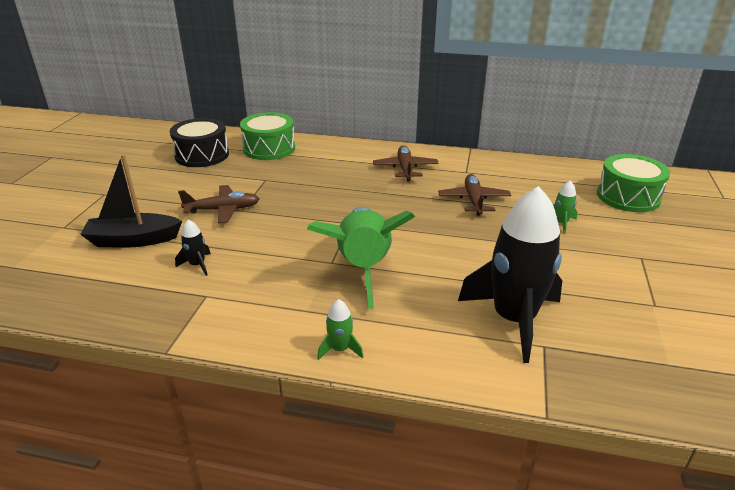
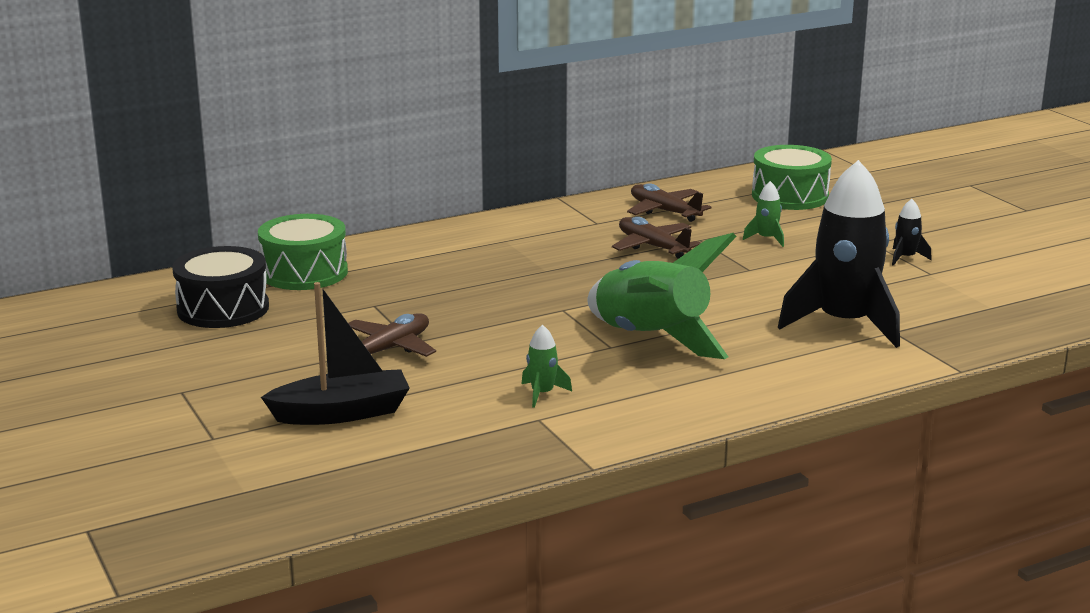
camera: 40 degrees left, 10 degrees down
(133, 240) = (342, 413): black boat -> black boat turned 150 degrees counterclockwise
(197, 265) = (473, 402): black rocket -> black rocket (905, 258)
(340, 349) = (743, 399): green rocket -> green rocket (542, 394)
(405, 169) = (524, 240): brown plane -> brown plane (664, 211)

